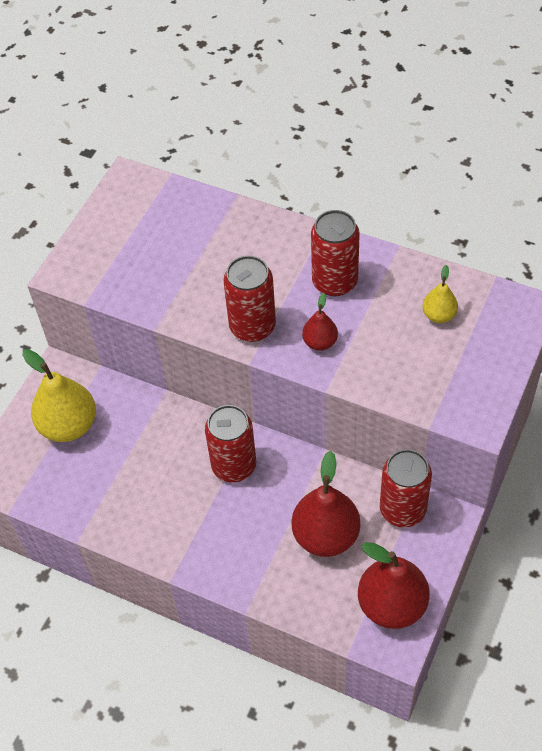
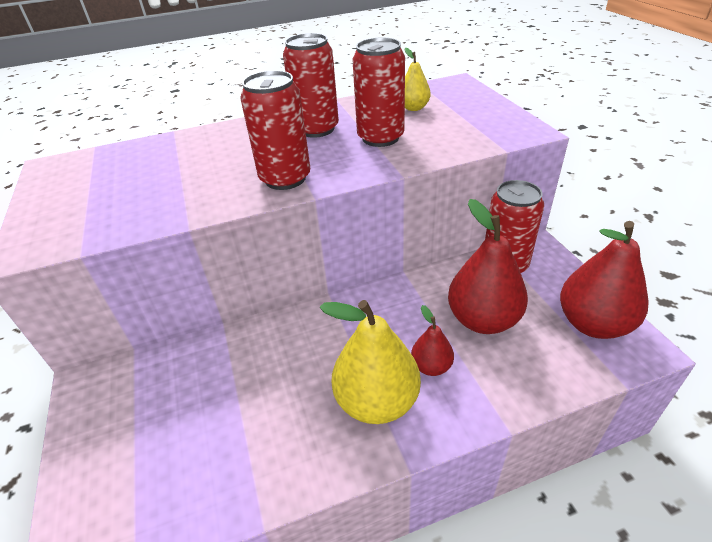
camera: 45 degrees left, 15 degrees down
(68, 425) = (141, 421): yellow pear -> yellow pear (377, 401)
(234, 465) = (348, 330): red can -> red can (380, 138)
(320, 342) = (355, 157): red pear -> red pear (431, 366)

